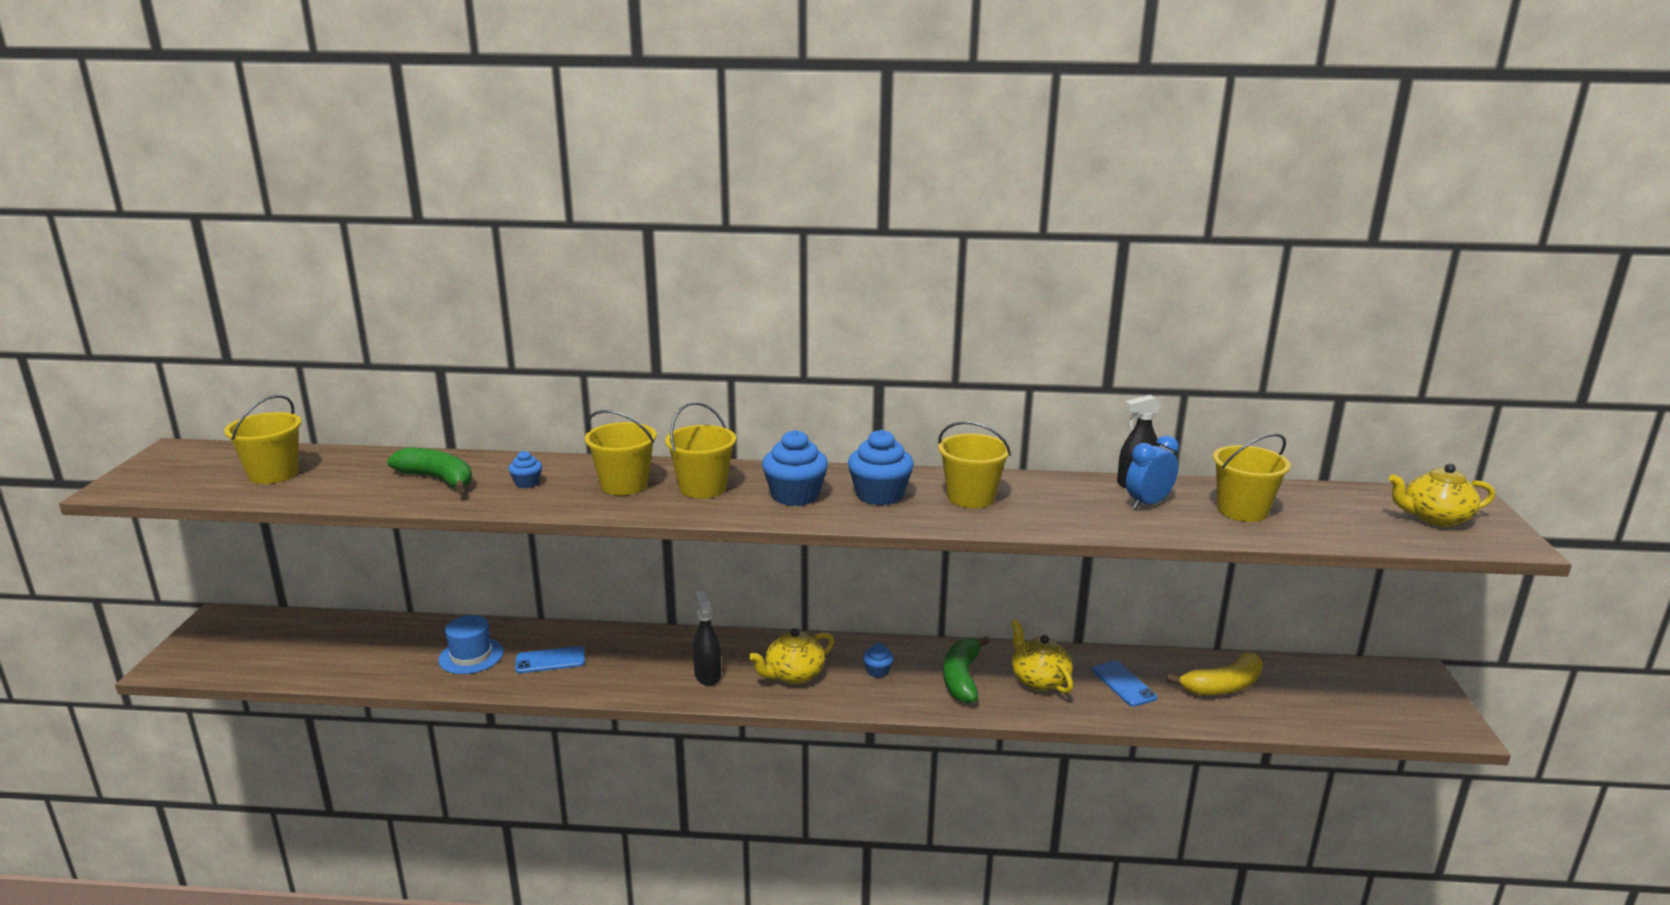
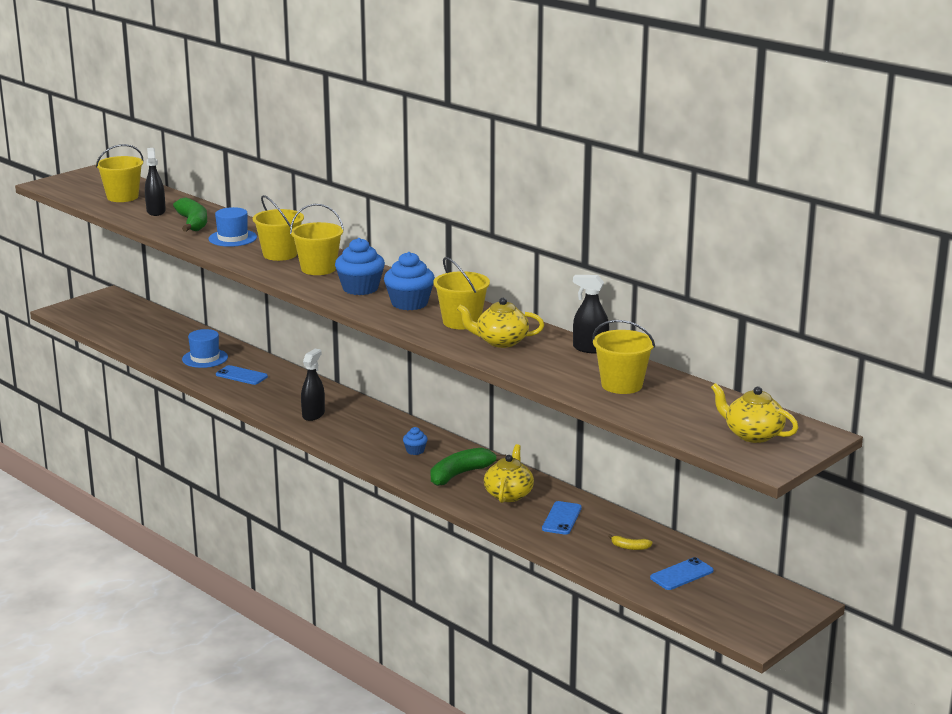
camera: 40 degrees right, 0 degrees up
(358, 479) = (156, 211): none -> black spray bottle
(527, 483) = (232, 238): blue cupcake -> blue hat
(793, 675) = (362, 433): yellow teapot -> yellow teapot (501, 341)
(1148, 504) = (567, 361): blue clock -> none
(1223, 686) = (630, 547): yellow banana -> yellow banana, size x0.47
(1304, 694) = (682, 574): none -> blue phone

